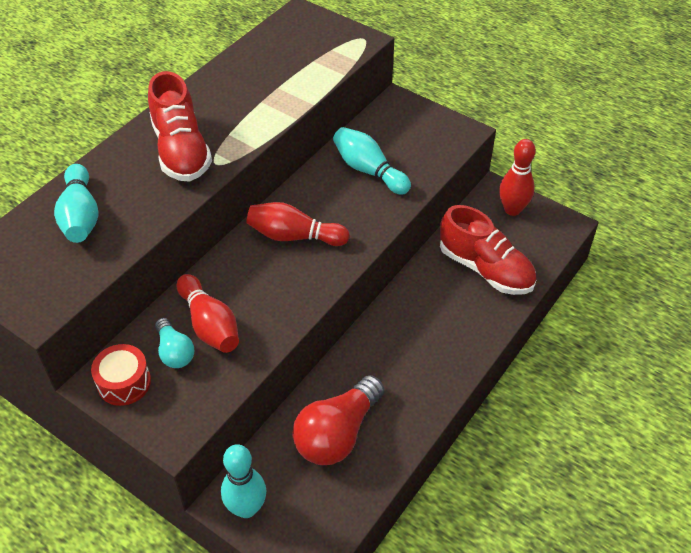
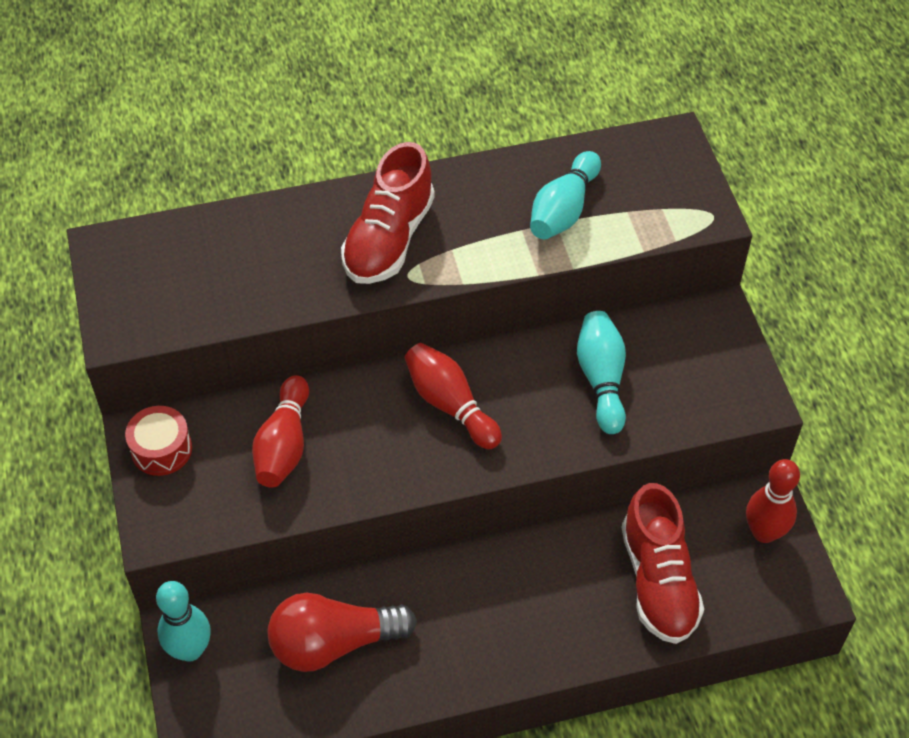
camera: 40 degrees right, 5 degrees up
(80, 216) = (235, 254): turquoise bowling pin -> turquoise bowling pin (563, 210)
(175, 352) = (229, 450): turquoise light bulb -> none

